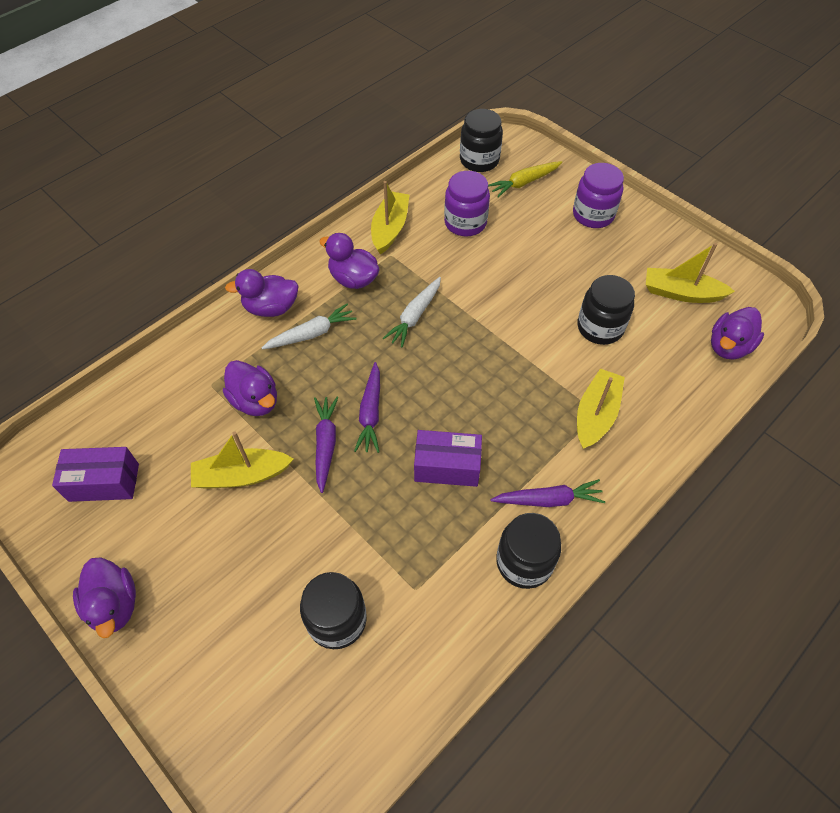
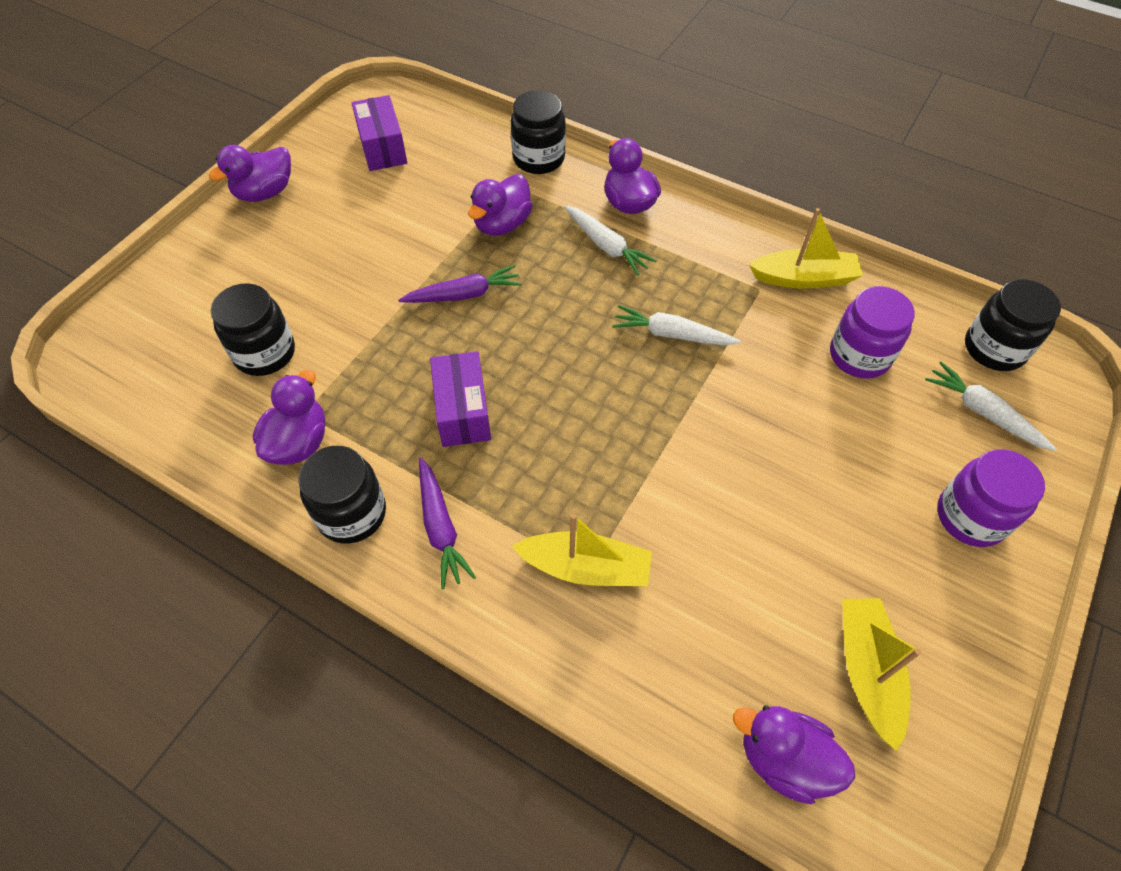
camera: 75 degrees right, 0 degrees up
(241, 475) = (411, 238): yellow boat -> none
(353, 279) = (703, 262): purple duck -> purple duck (299, 442)
(371, 413) = (516, 324): purple carrot -> none
(524, 183) = (983, 413): yellow carrot -> white carrot
(600, 327) = (743, 555): black jar -> black jar (538, 159)

